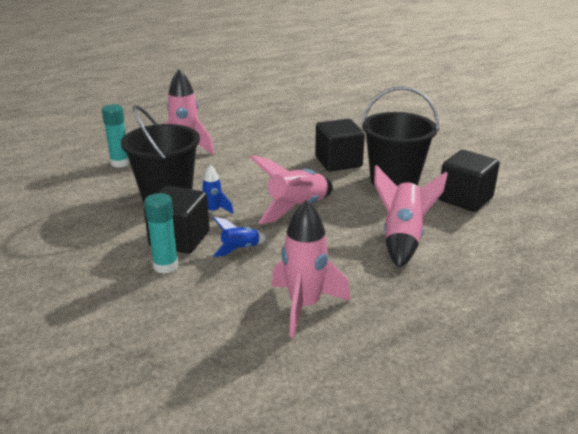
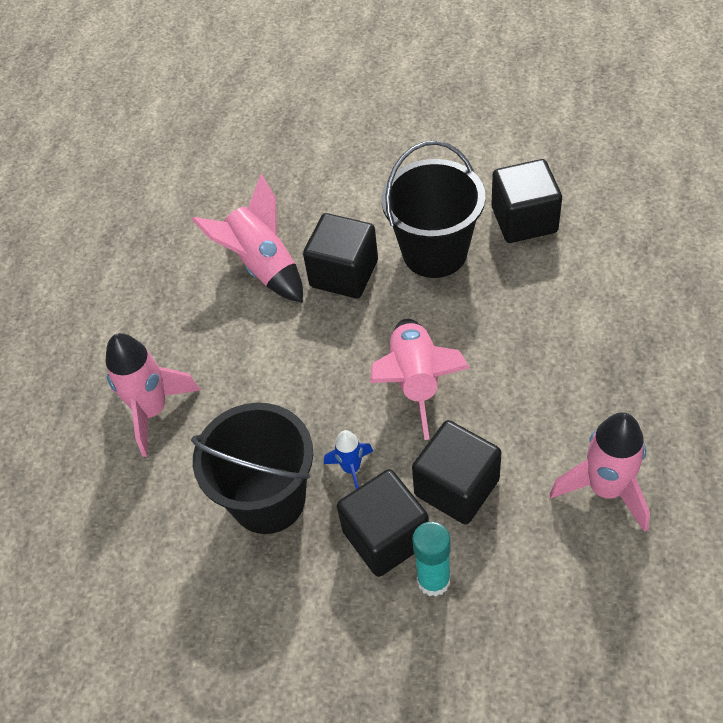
camera: 45 degrees left, 25 degrees up
(120, 163) = (122, 510): turquoise glue stick -> none
(240, 249) = (456, 487): blue rocket -> black cube
(402, 238) = (553, 327): pink rocket -> pink rocket (262, 266)

